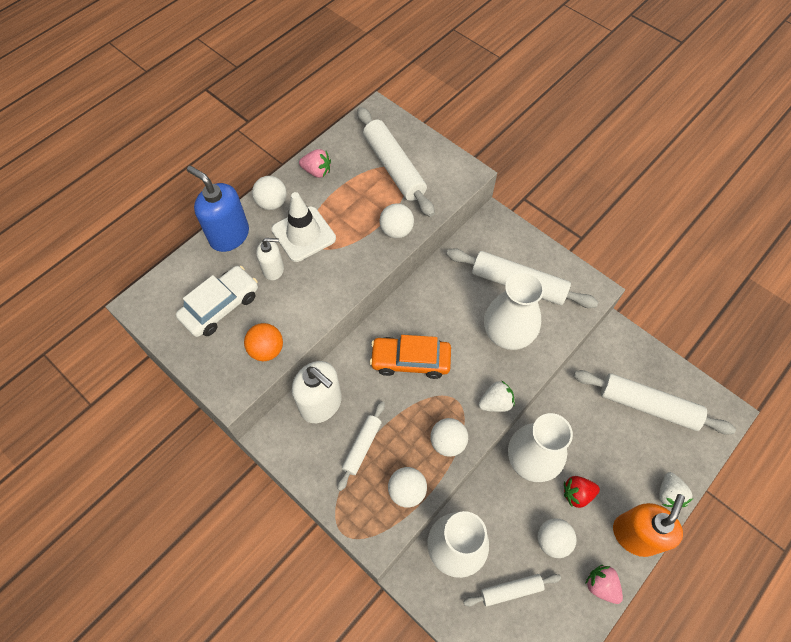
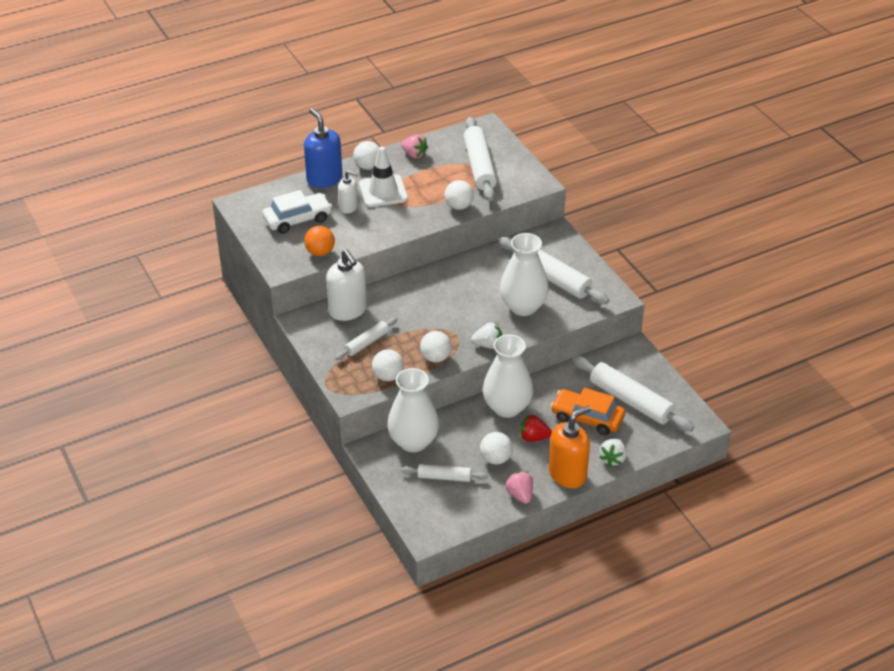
camera: 20 degrees right, 20 degrees down
(410, 361) = (433, 303): orange car -> orange car (587, 418)

